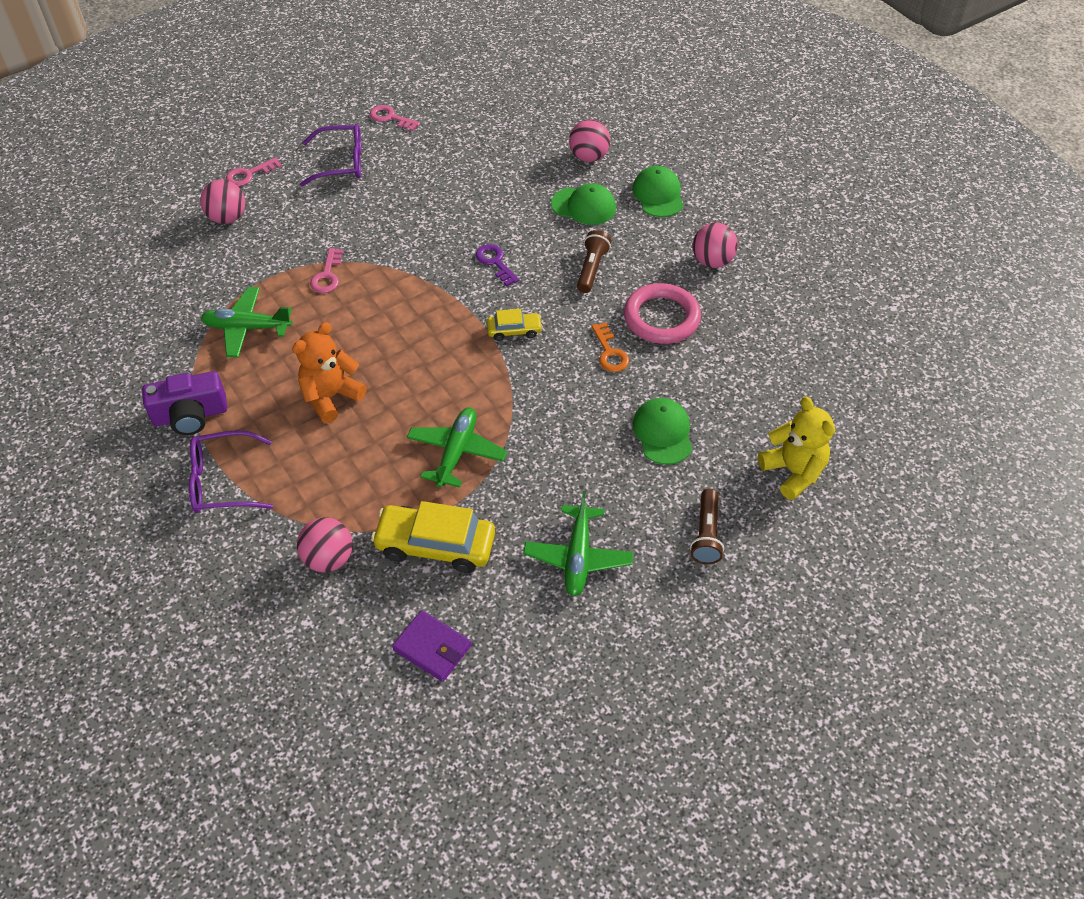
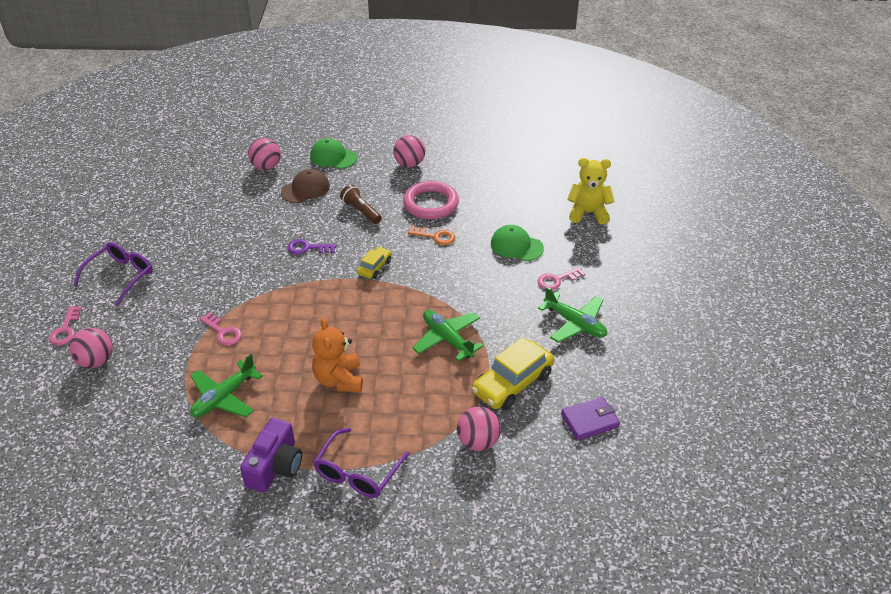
camera: 55 degrees left, 10 degrees down
(390, 118) = (109, 232): pink key -> pink key (557, 280)
(583, 206) = (305, 189): green cap -> brown cap
(706, 534) = (602, 265): brown flashlight -> none

